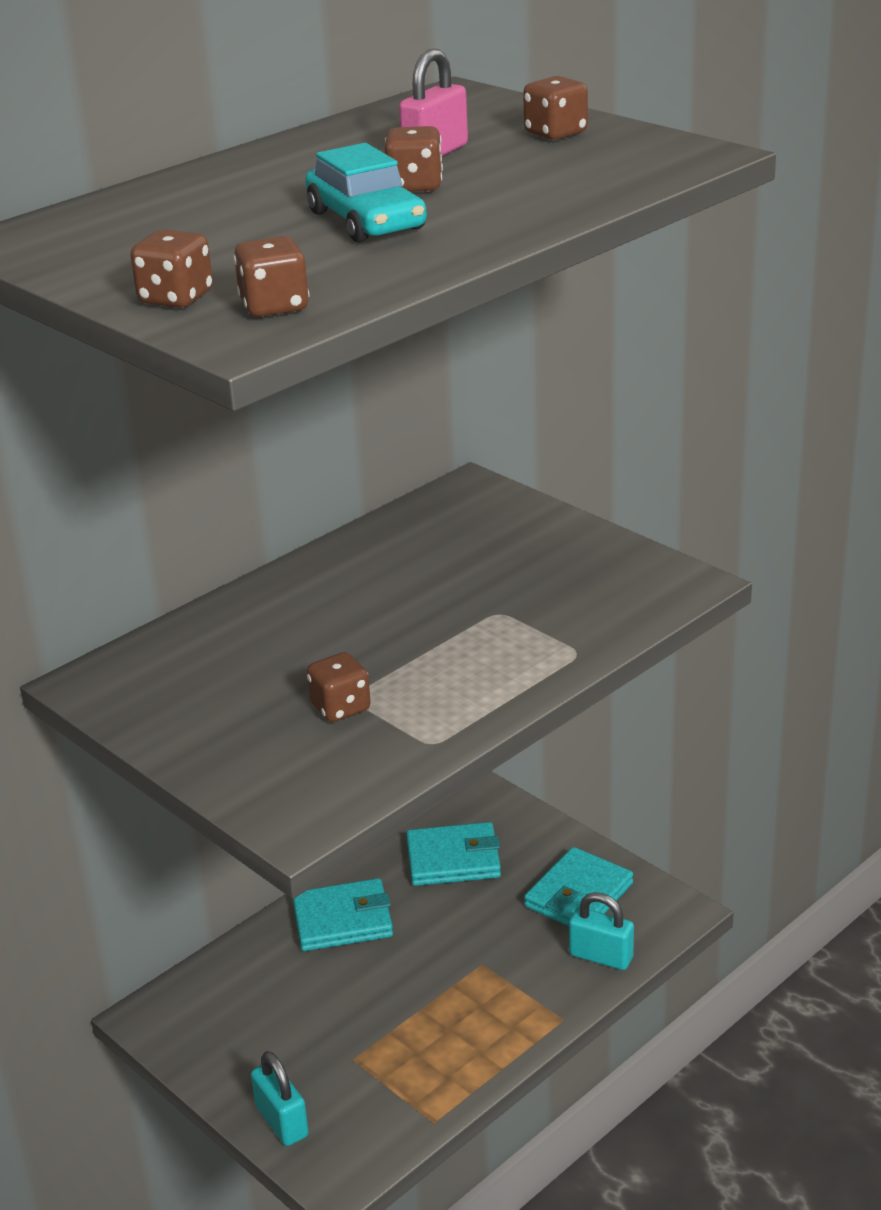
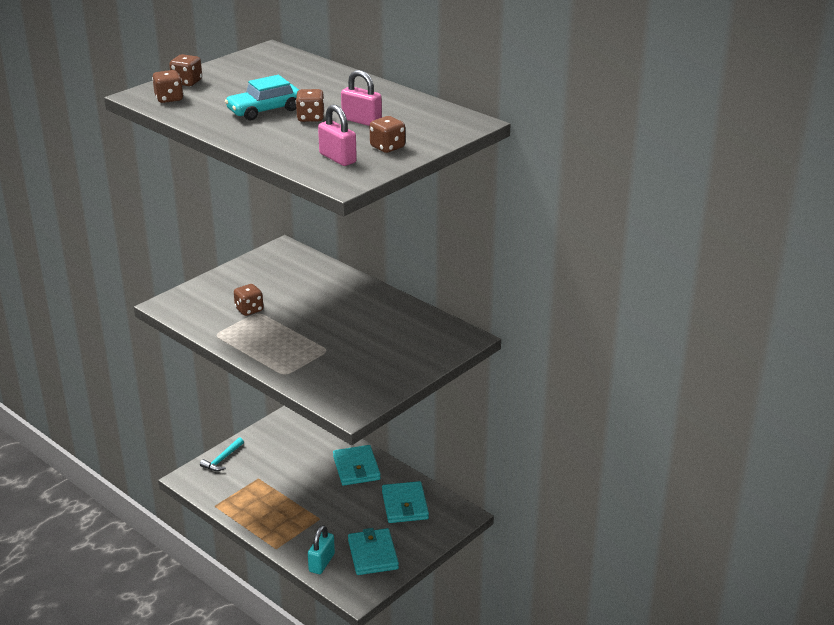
camera: 85 degrees right, 0 degrees up
(282, 1121) = (222, 459): turquoise padlock -> turquoise hammer
(579, 895) = (373, 554): turquoise wallet -> turquoise wallet turned 45 degrees clockwise
(603, 160) = (337, 158): none -> pink padlock

